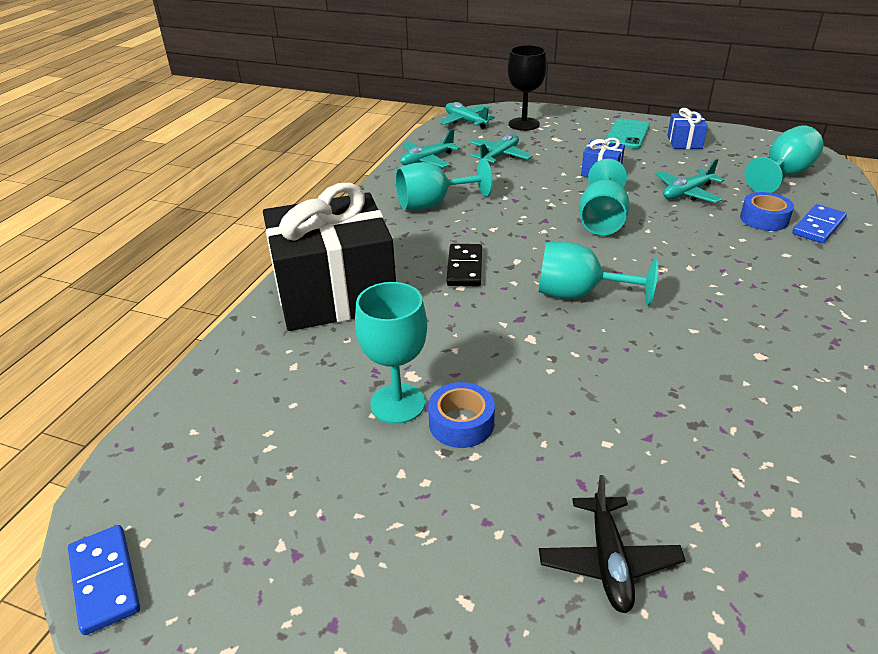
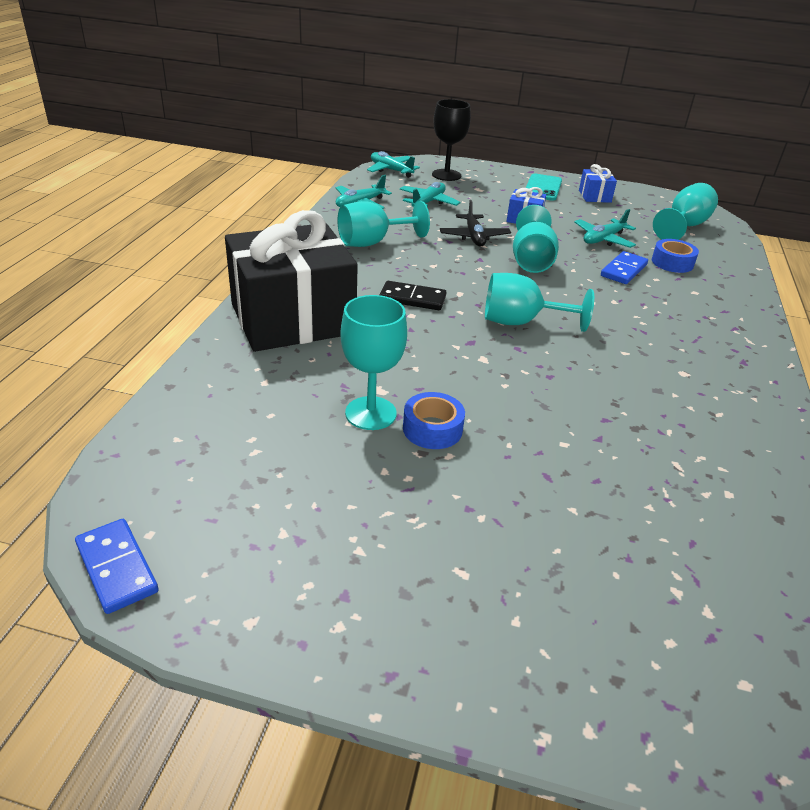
camera: 10 degrees left, 0 degrees up
(465, 268) = (412, 298): black domino -> black domino turned 75 degrees counterclockwise
(608, 561) = (580, 536): black plane -> black plane (474, 237)
(818, 226) = (718, 270): blue domino -> blue domino (623, 270)

